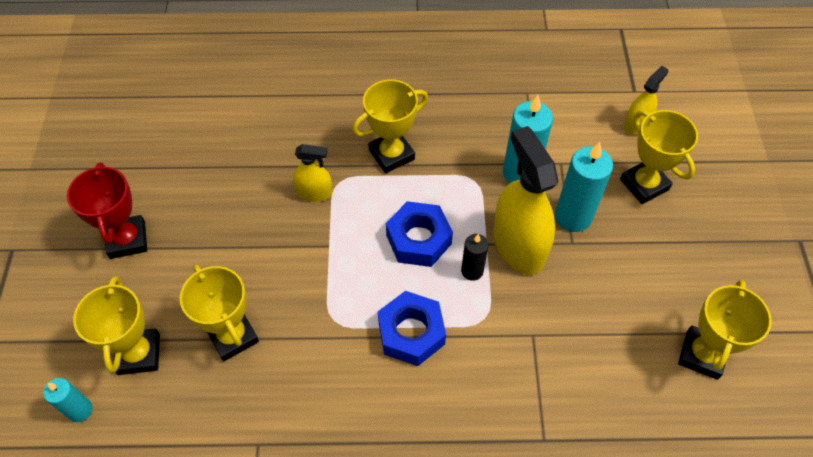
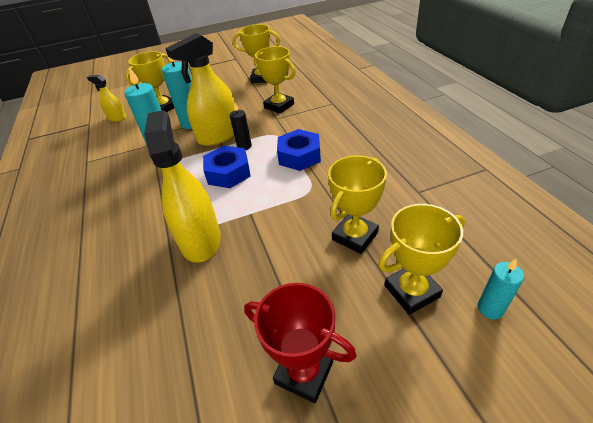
camera: 105 degrees left, 15 degrees down
(127, 240) = (304, 372): red trophy -> red trophy turned 60 degrees clockwise
(314, 193) = (200, 240): yellow spray bottle -> yellow spray bottle, size x1.93
(391, 154) = (152, 208): yellow trophy -> yellow trophy (279, 106)

